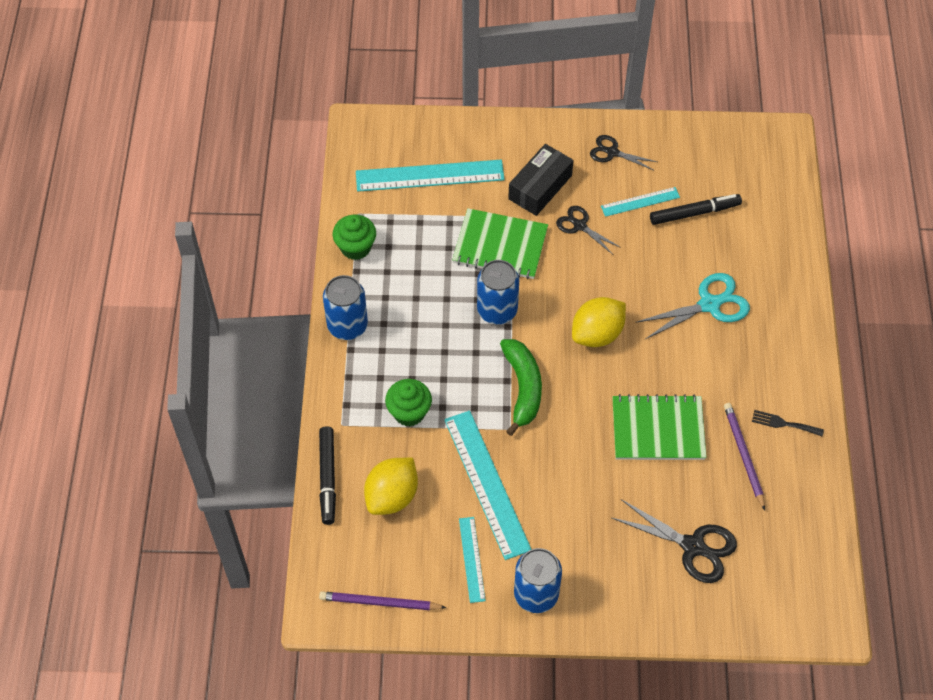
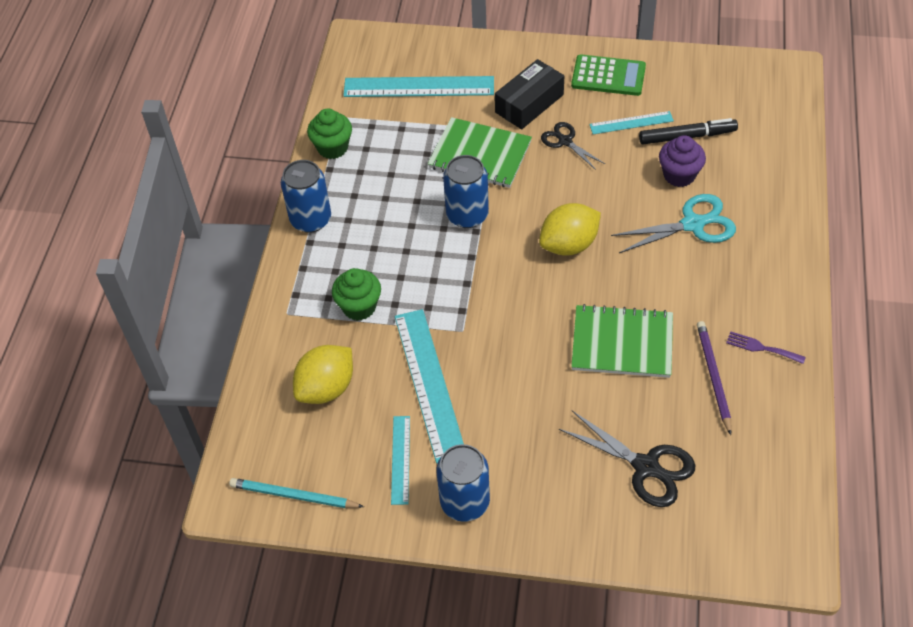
camera: 10 degrees right, 5 degrees down
(327, 478) = (262, 364): black marker -> none
(380, 603) = (293, 496): purple pencil -> turquoise pencil
(523, 388) = (482, 292): green banana -> none
(612, 152) = (608, 76): black scissors -> green calculator
(691, 254) = (679, 175): none -> purple cupcake
(783, 423) = (761, 348): black fork -> purple fork

